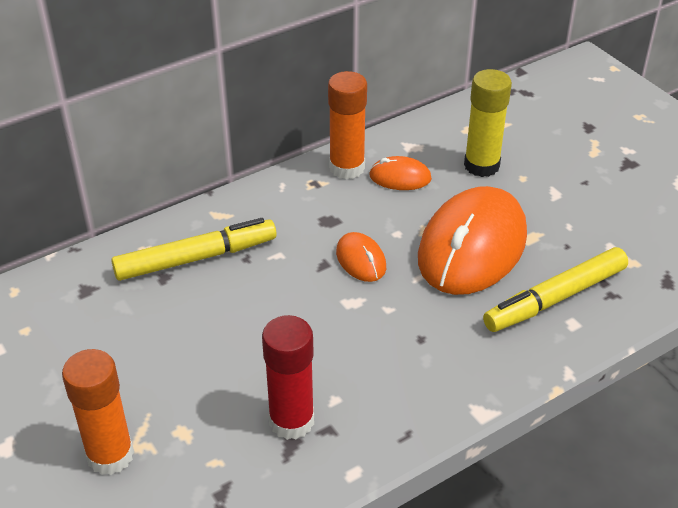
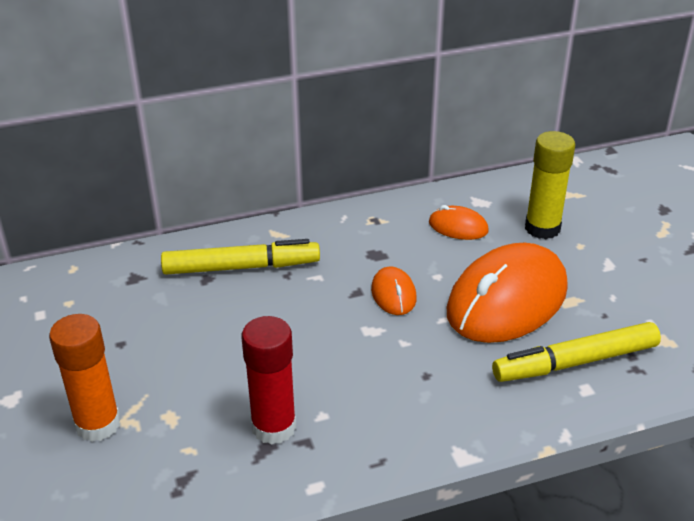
camera: 15 degrees right, 5 degrees down
(347, 168) = (410, 211): orange glue stick -> none

